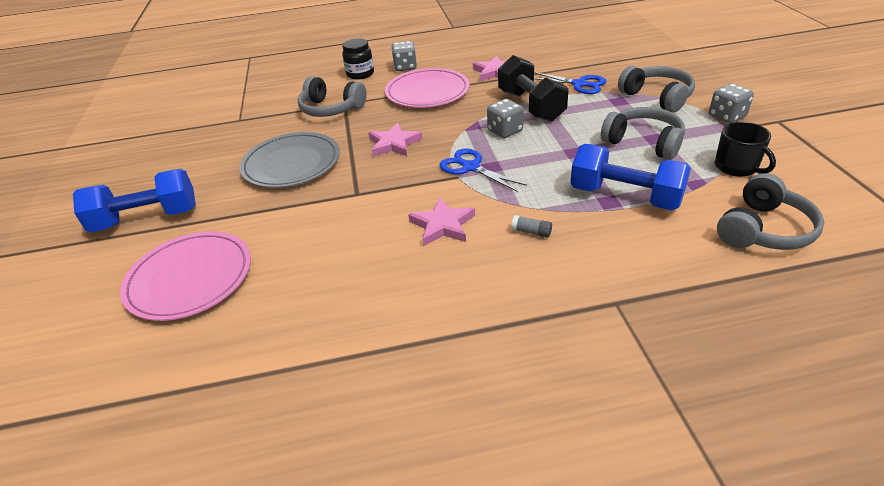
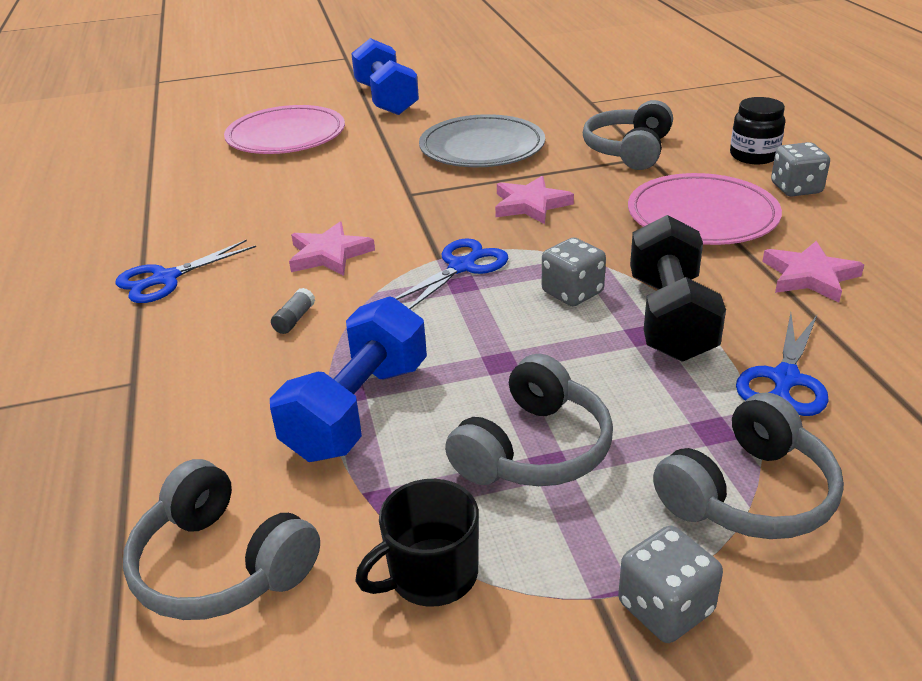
camera: 85 degrees right, 5 degrees down
(466, 315) = (165, 279): none -> blue scissors
(530, 106) = (670, 318): black dumbbell -> black dumbbell turned 60 degrees counterclockwise

